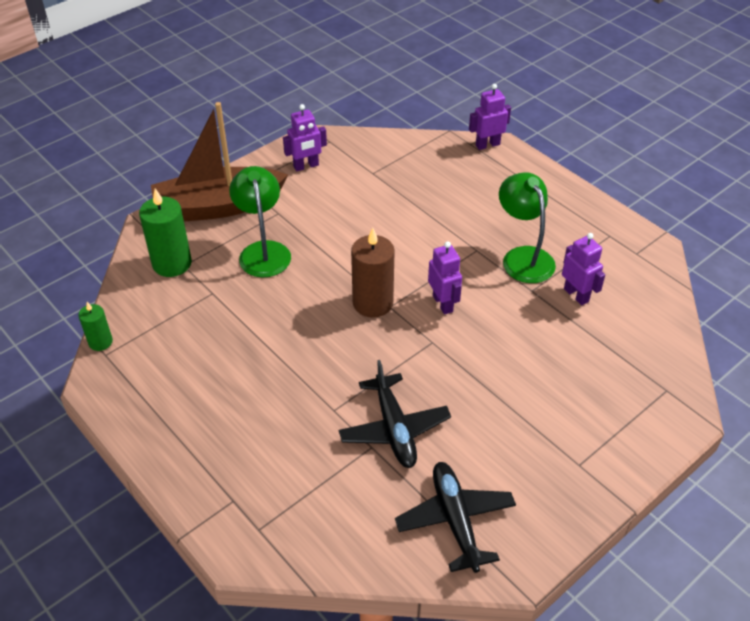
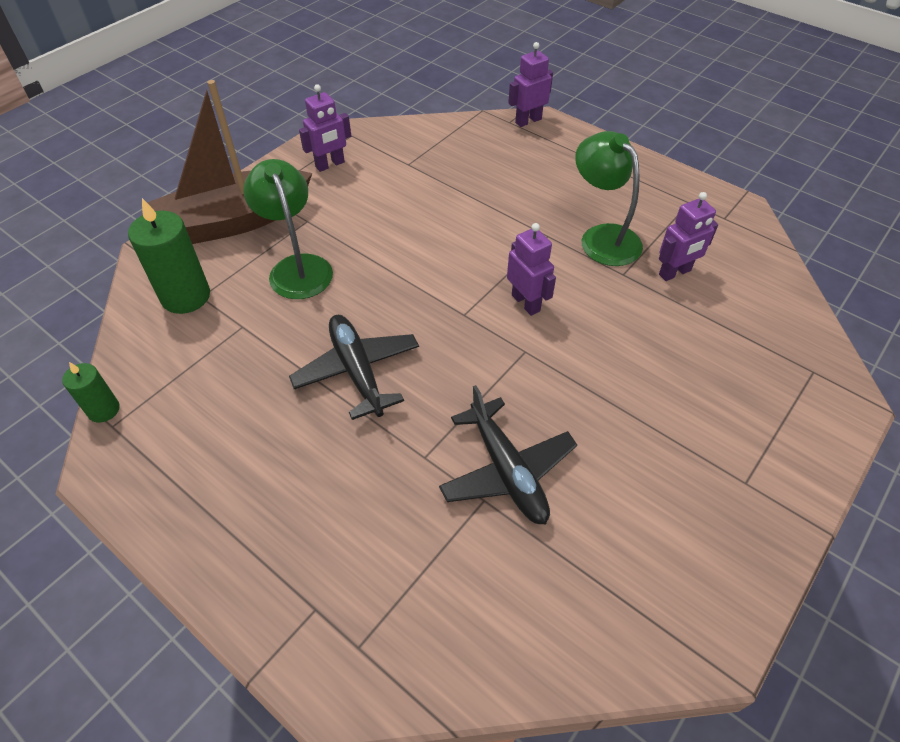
camera: 10 degrees left, 5 degrees up
(373, 303) = (442, 313): brown candle -> none
(455, 520) = (617, 586): black plane -> black plane (357, 371)
(576, 295) = (675, 273): purple robot -> purple robot turned 105 degrees clockwise

